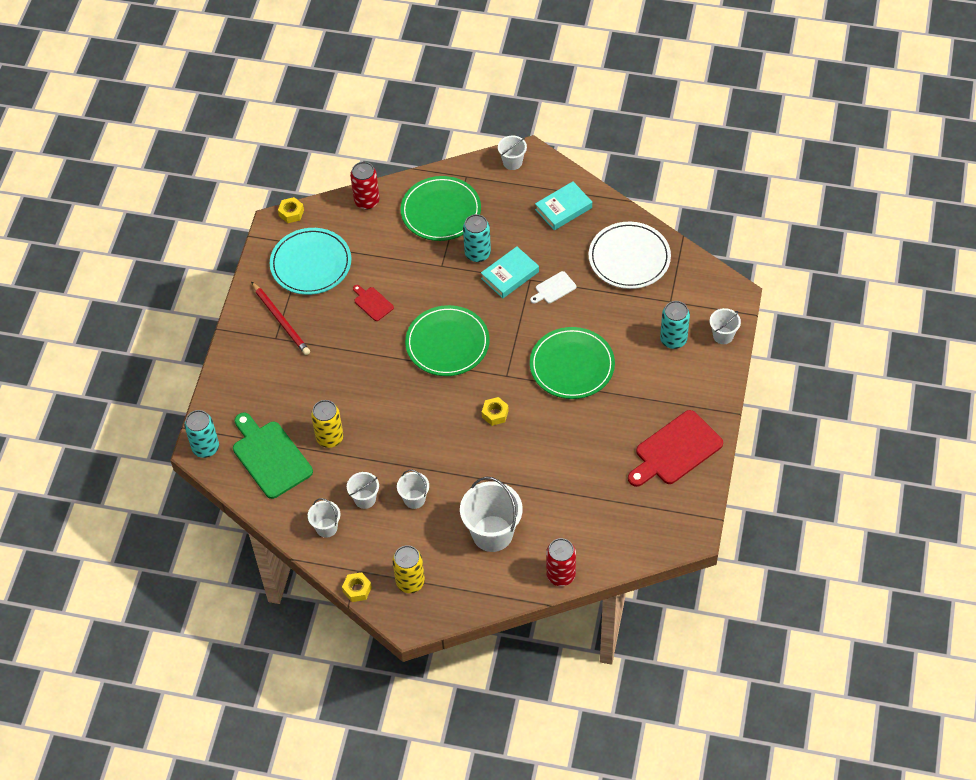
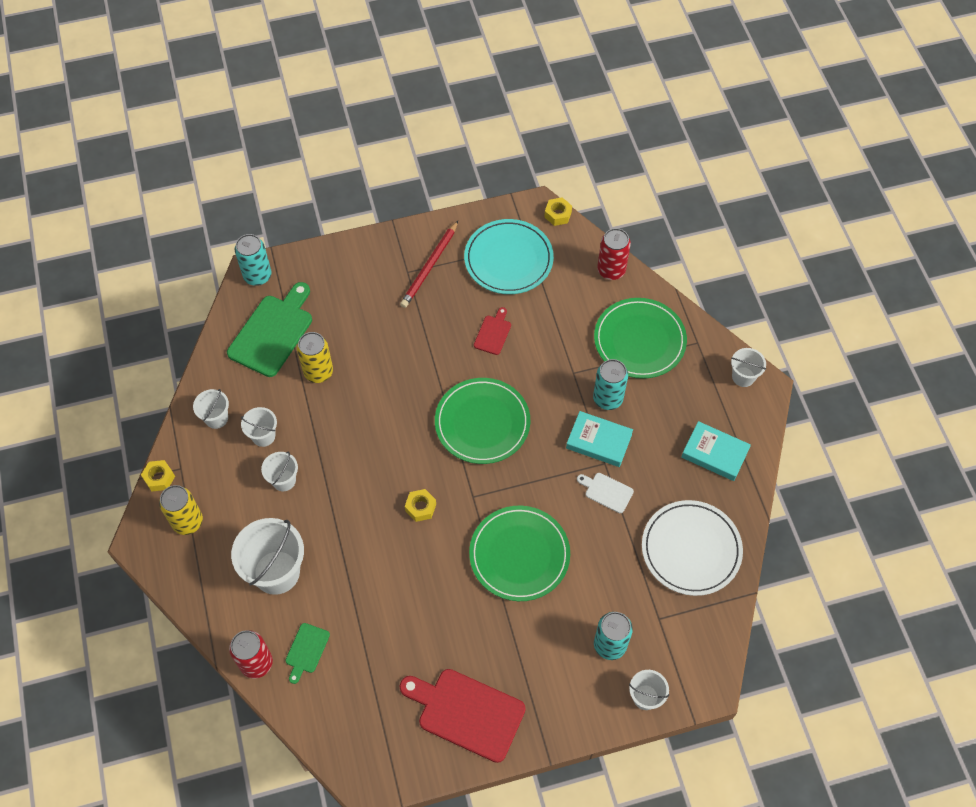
camera: 60 degrees right, 5 degrees up
(569, 537) = (306, 650): none -> green cutting board

